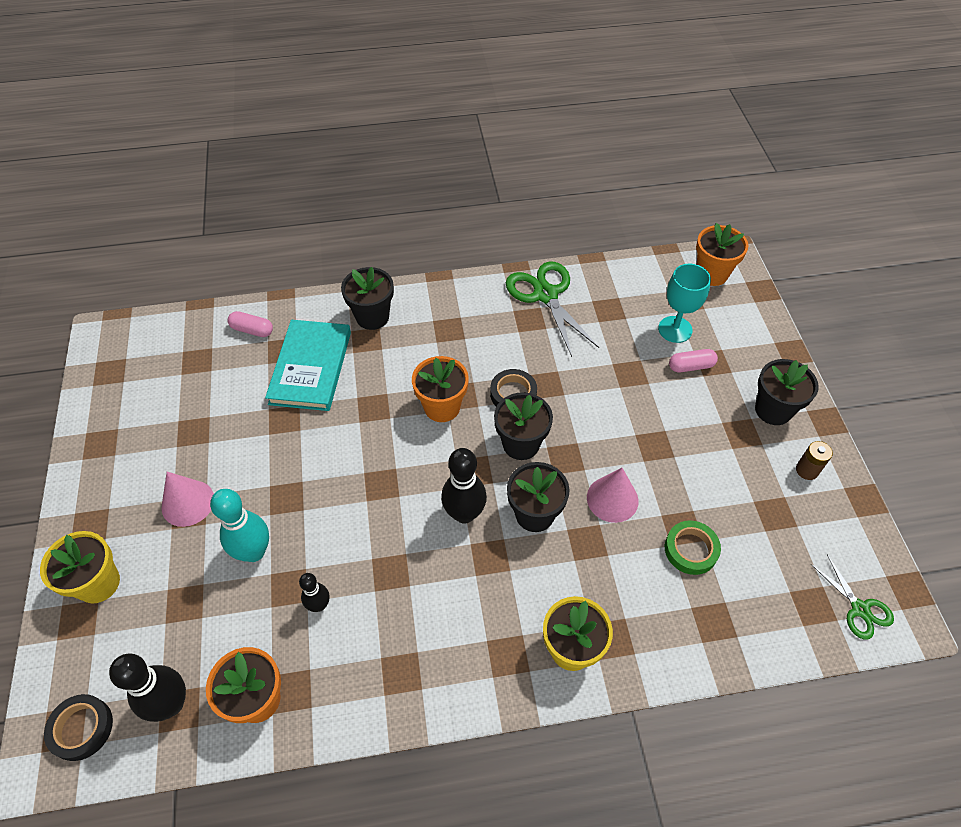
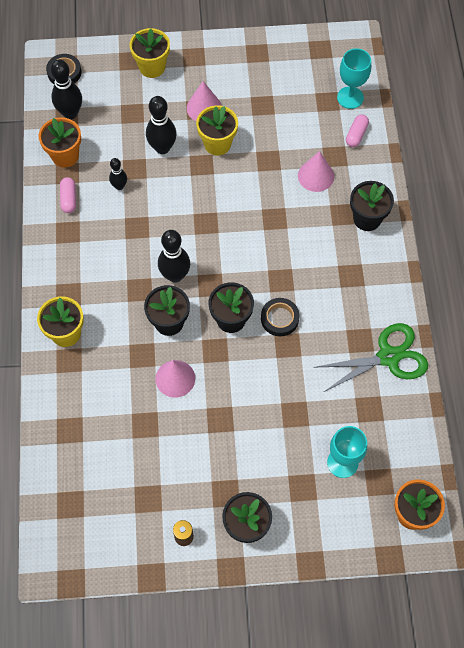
camera: 95 degrees right, 10 degrees up
(194, 338) = (350, 97): none -> turquoise goblet
(253, 480) = (217, 144): none -> yellow flower pot
(254, 552) = (162, 148): turquoise bowling pin -> black bowling pin
(311, 367) = (316, 176): turquoise book -> pink cone
(442, 407) = (270, 266): orange flower pot -> none
(691, 366) = (299, 467): pink capsule -> pink capsule (69, 199)
(691, 549) = (126, 426): green tape -> none
(859, 609) = (62, 538): green scissors -> none

